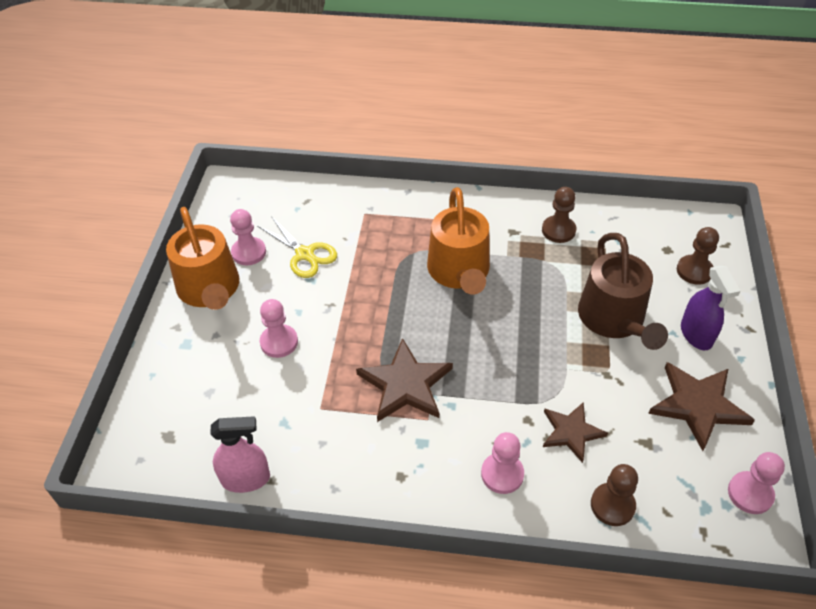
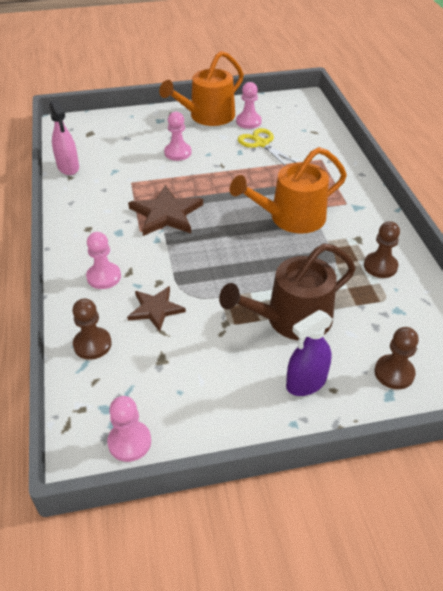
camera: 70 degrees right, 5 degrees down
(305, 254) = (261, 144): yellow scissors -> yellow scissors turned 120 degrees clockwise
(698, 405) = (217, 392): brown star -> none

